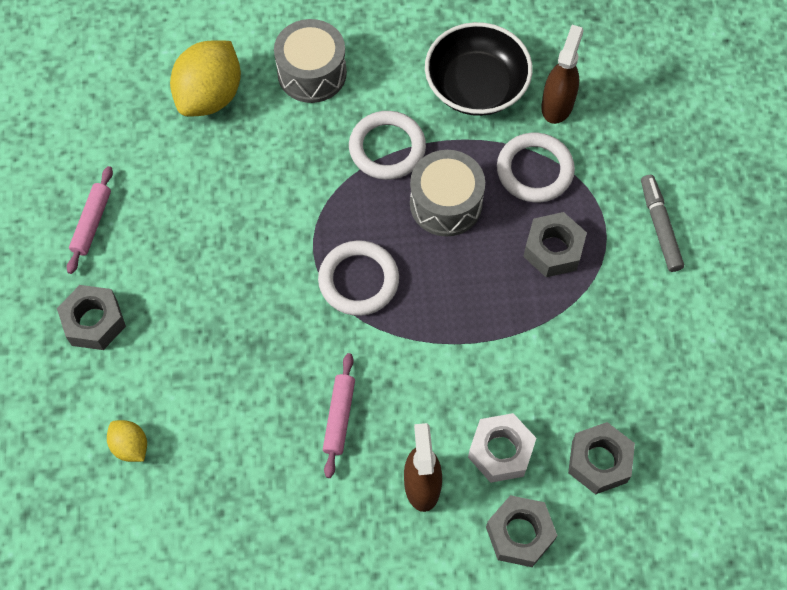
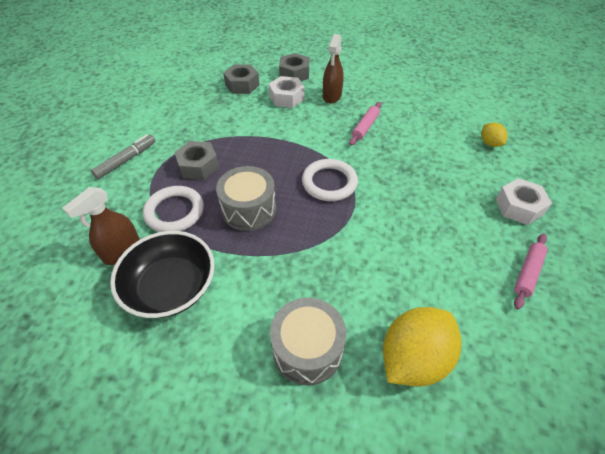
camera: 160 degrees left, 15 degrees down
(94, 322) = (519, 207): grey nut -> white nut
(387, 148) = (271, 259): white ring -> none
(659, 226) = (126, 160): grey marker -> grey marker turned 150 degrees counterclockwise

